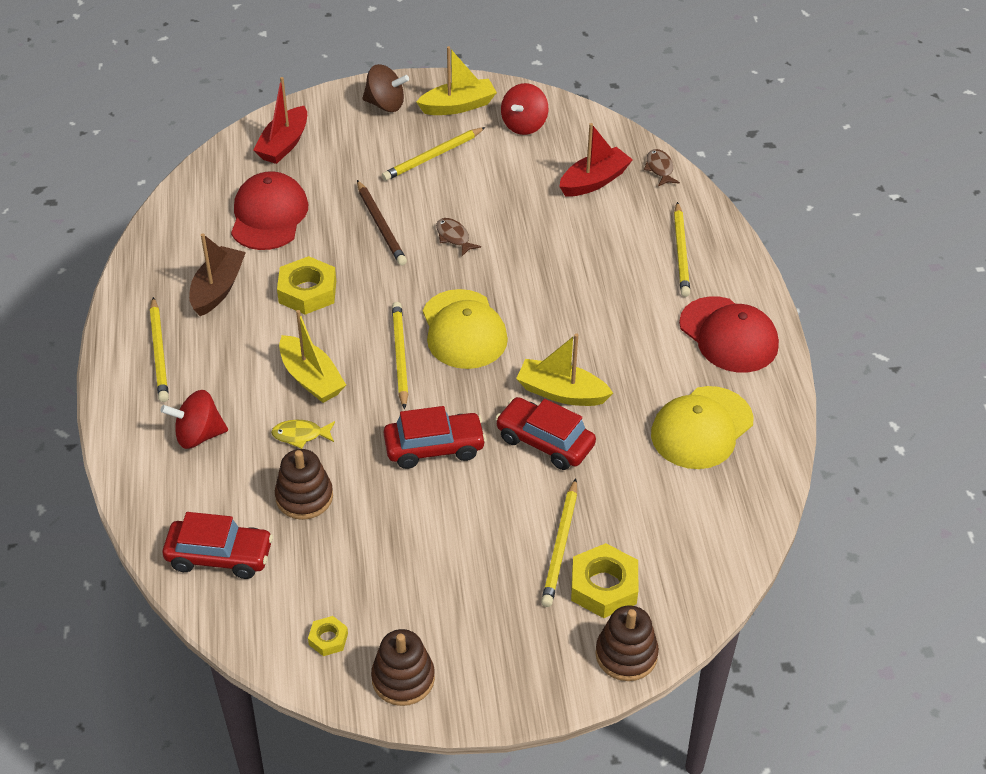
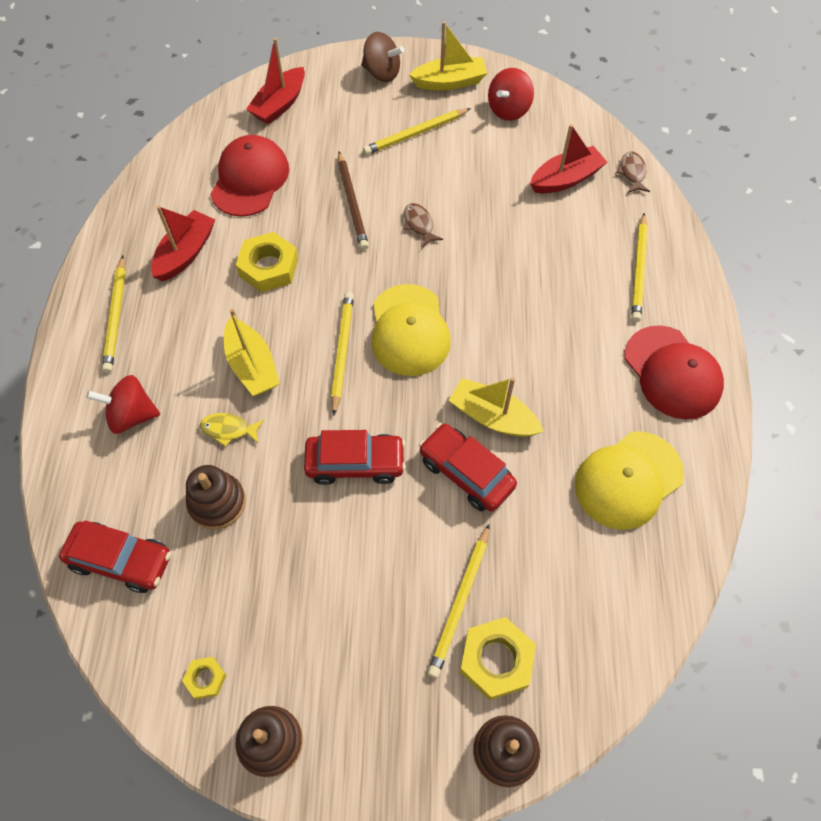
camera: 10 degrees right, 15 degrees up
(218, 289) = (186, 253): brown boat -> red boat

